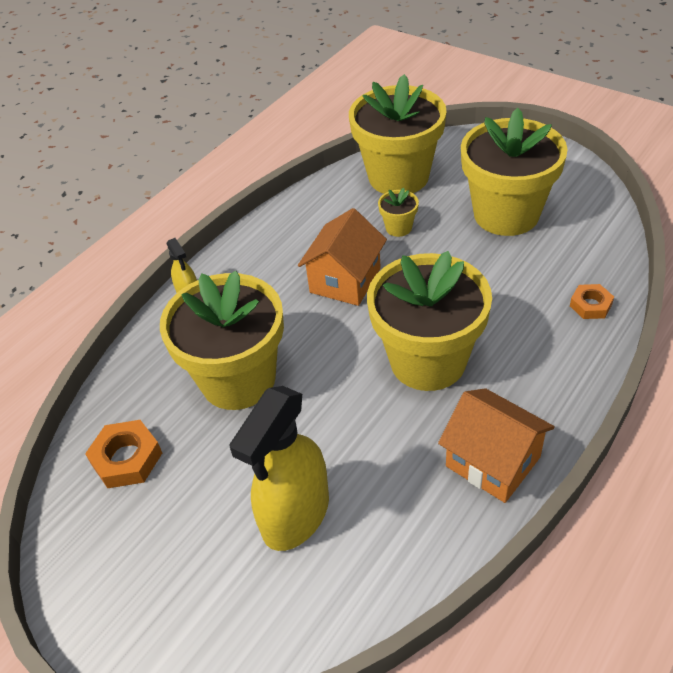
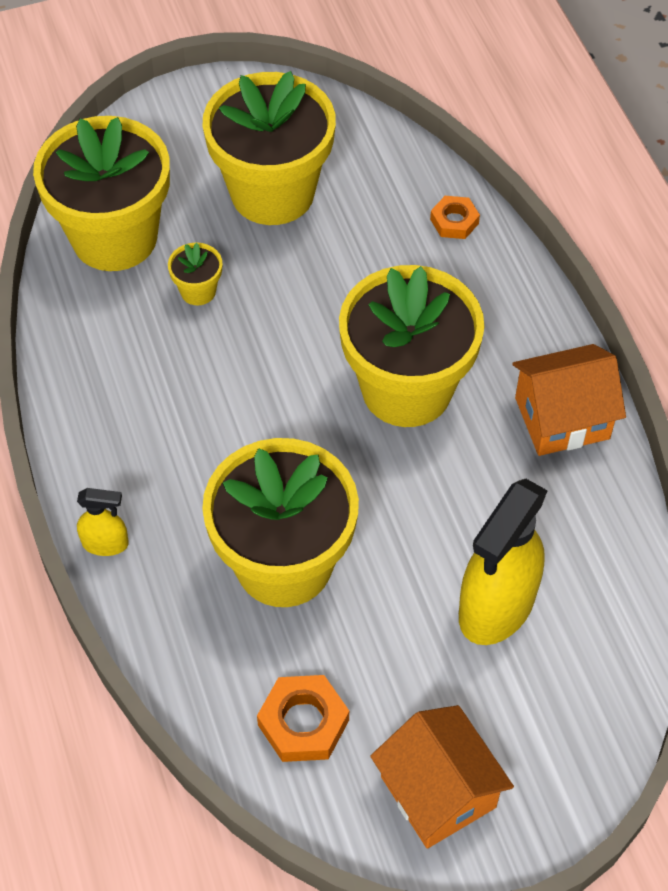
camera: 60 degrees left, 10 degrees up
(295, 515) = (496, 606): yellow spray bottle -> yellow spray bottle turned 60 degrees clockwise
(345, 280) = (231, 386): orange house -> orange house (438, 792)

